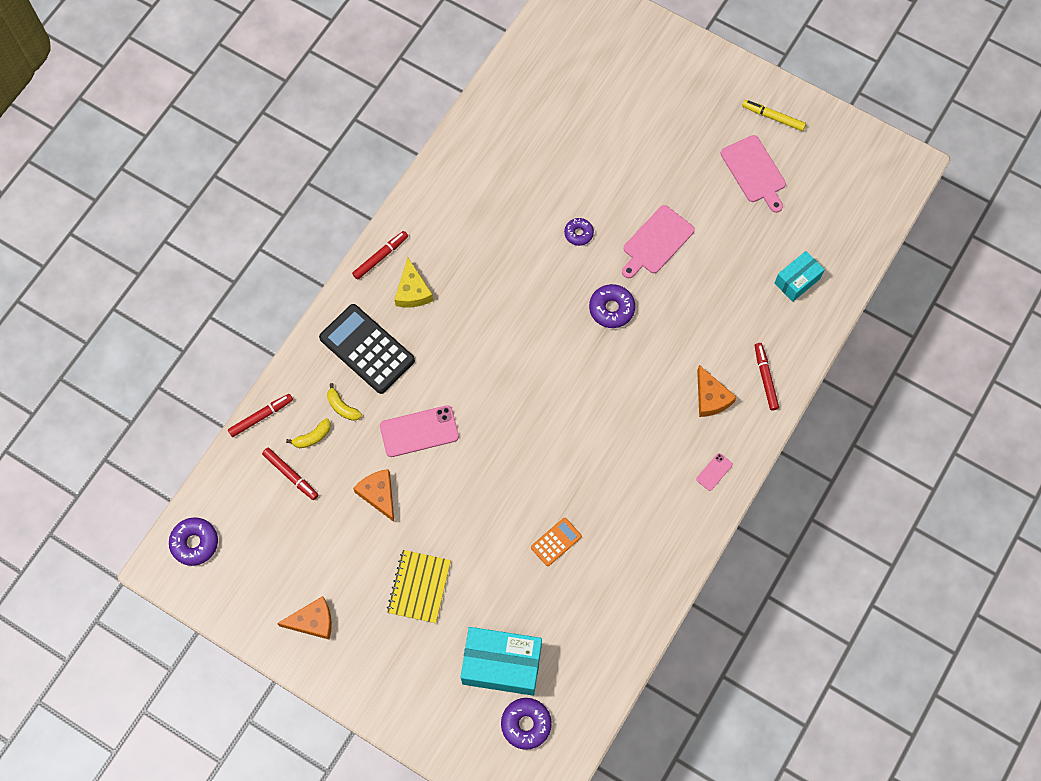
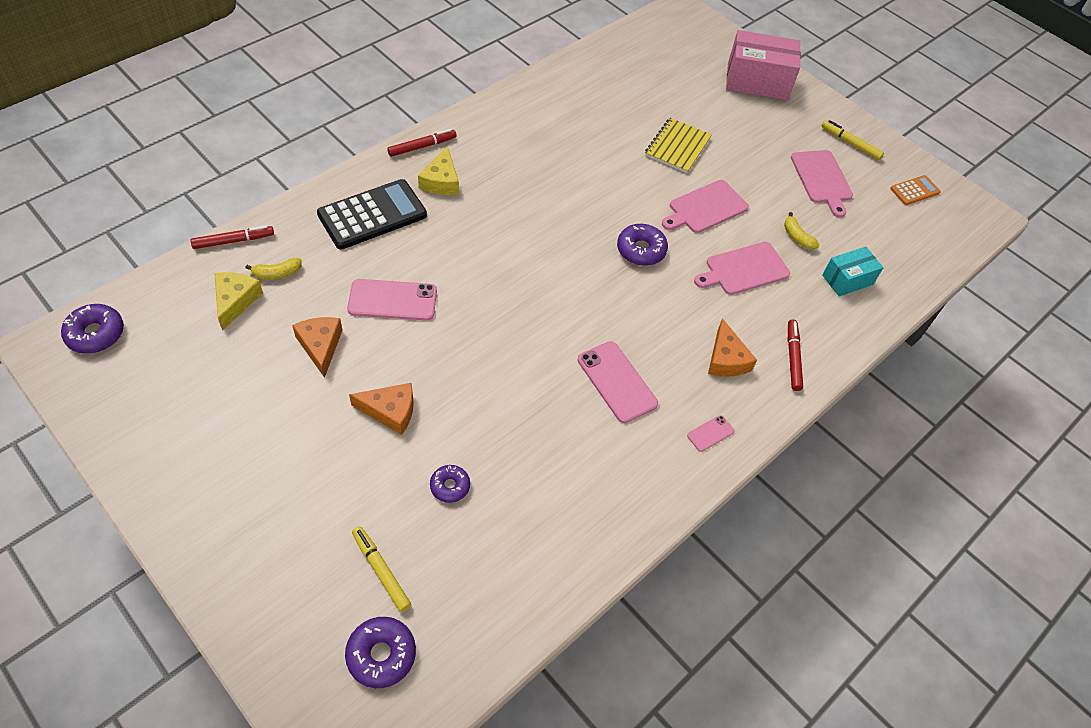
camera: 10 degrees right, 15 degrees down
(291, 475) = (235, 301): red marker -> yellow cheese
(313, 621) = (180, 452): orange cheese -> orange cheese (390, 411)
(342, 407) = (322, 256): yellow banana -> yellow banana (797, 237)
(367, 349) = (372, 215): black calculator -> black calculator turned 90 degrees clockwise
(419, 587) = (321, 452): yellow notebook -> yellow notebook (677, 147)
(502, 664) = (381, 570): turquoise box -> yellow marker
(556, 542) = (500, 452): orange calculator -> orange calculator (914, 190)
(578, 233) = (627, 180): purple donut -> purple donut (450, 486)
(627, 449) = (617, 382): none -> pink phone
(669, 65) = (757, 81): none -> pink box
(705, 300) = (744, 269): none -> pink cutting board

